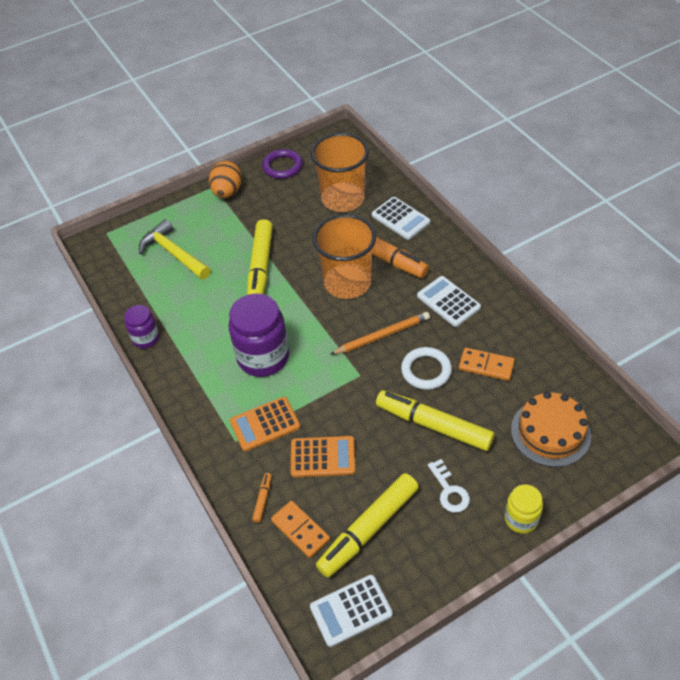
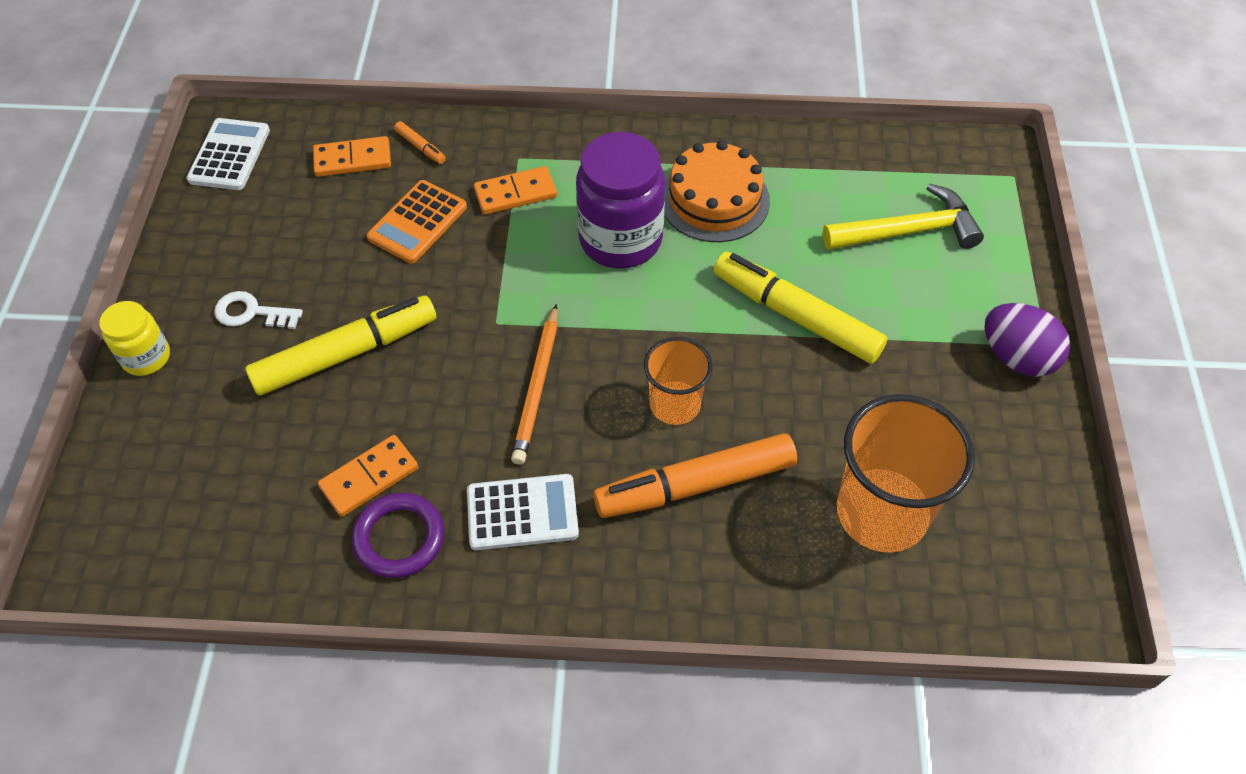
camera: 120 degrees right, 5 degrees up
(146, 338) = (758, 142): purple jar -> none
(227, 192) = (1017, 357): orange egg -> purple egg
(265, 424) = (515, 193): orange calculator -> orange domino
(282, 166) = (1040, 470): purple ring -> purple ring (399, 538)
(347, 283) = (675, 404): orange cup -> orange cup, size x0.59
(368, 529) = (291, 214): yellow marker -> none
(400, 219) = (763, 570): white calculator -> none
(426, 370) = (432, 400): white ring -> none
(550, 432) = (203, 475): orange cake -> orange cake (714, 200)

